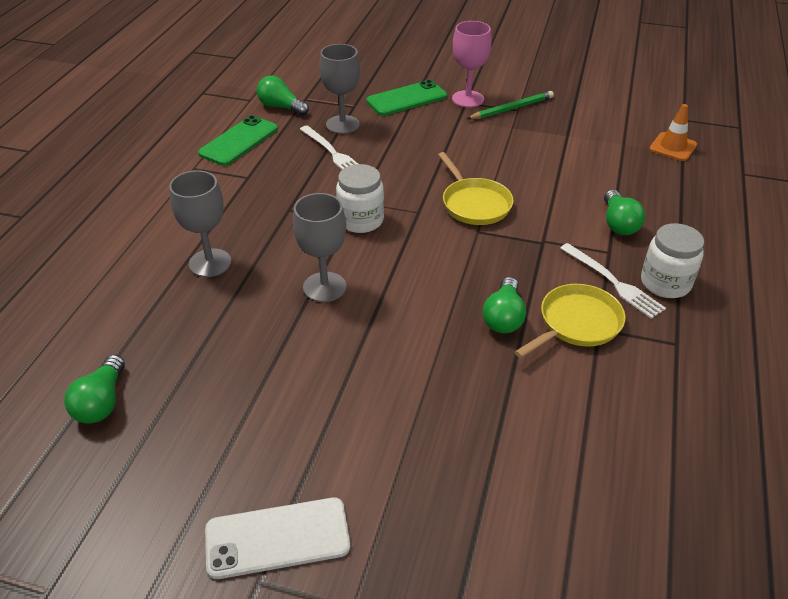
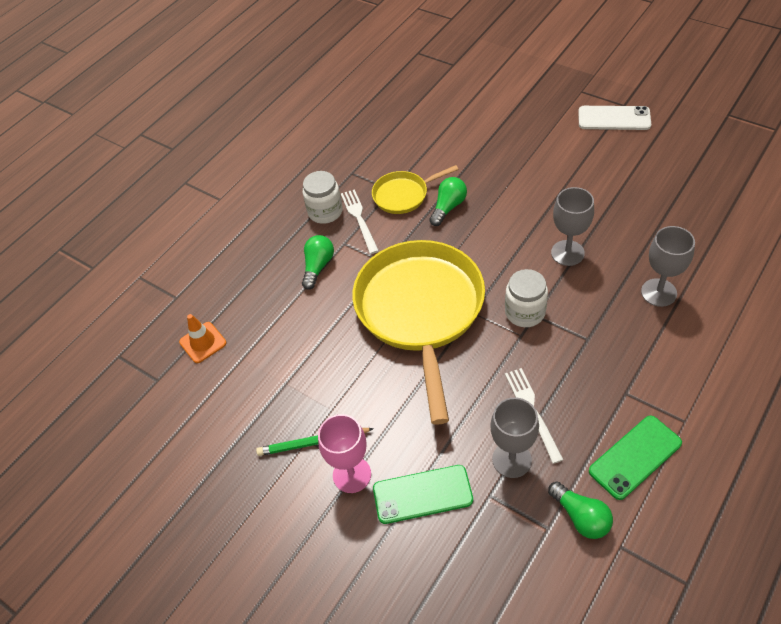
camera: 155 degrees left, 10 degrees up
(102, 402) = (723, 197): green light bulb -> none
(474, 204) = (420, 311): yellow pan -> yellow pan, size x2.13

